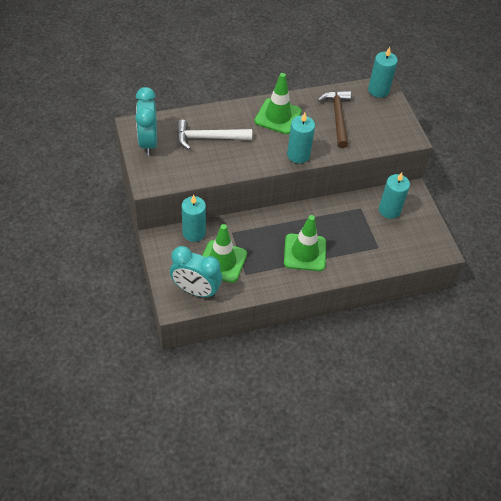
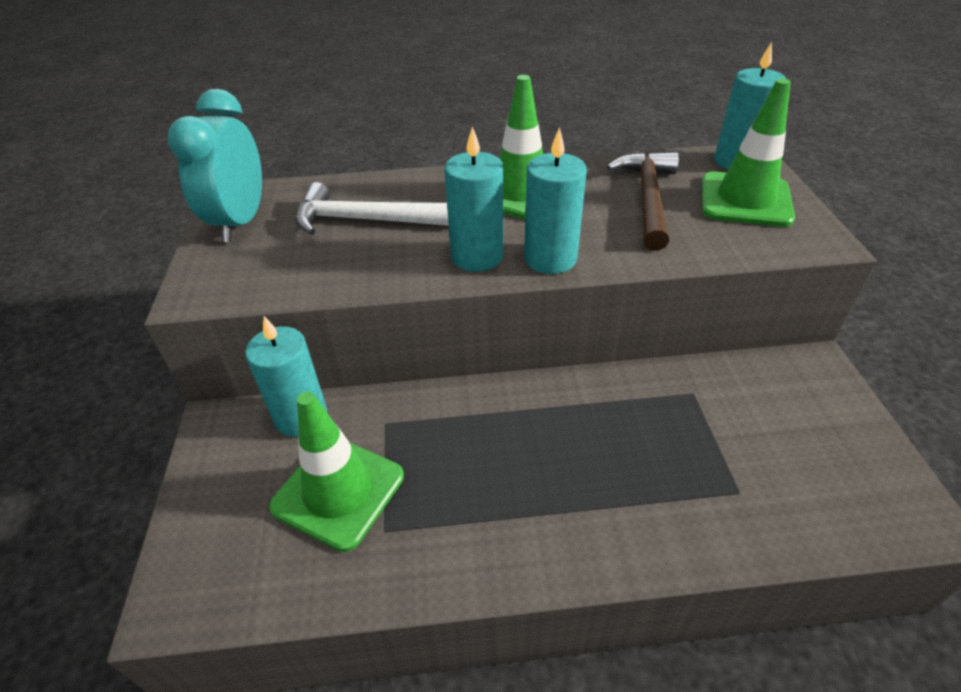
camera: 15 degrees right, 10 degrees down
(196, 290) = (245, 563): turquoise clock -> none
(305, 252) = (547, 488): green traffic cone -> green traffic cone (745, 200)
(389, 210) = (764, 403): turquoise candle -> turquoise candle (477, 256)

